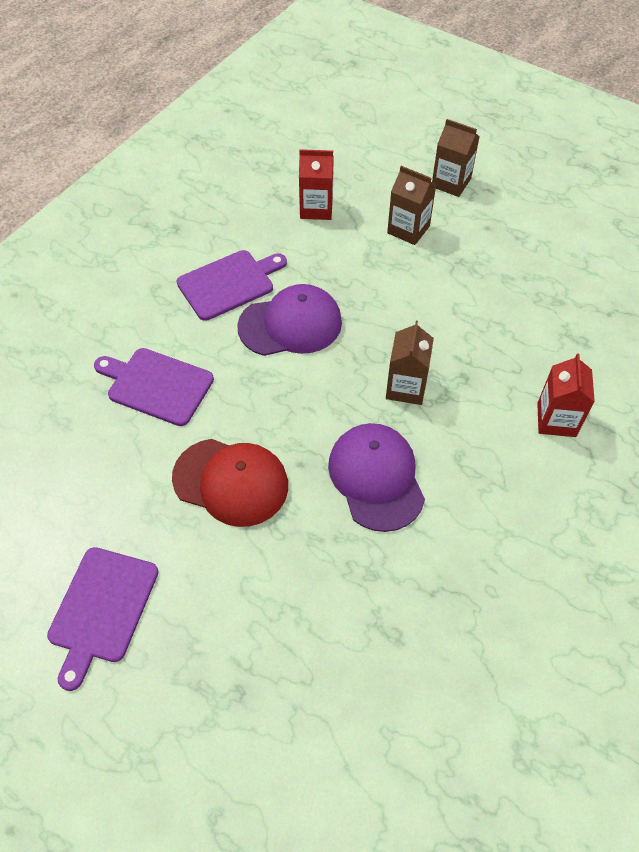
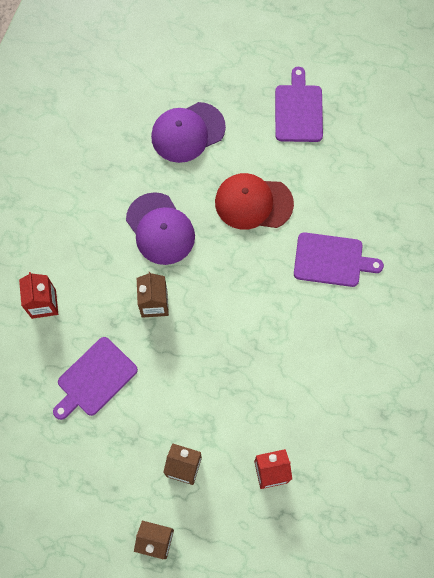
camera: 165 degrees right, 15 degrees up
(229, 283) = (315, 366): purple cutting board -> purple cutting board (95, 379)
(290, 324) = (254, 338): purple cap -> purple cap (187, 132)

